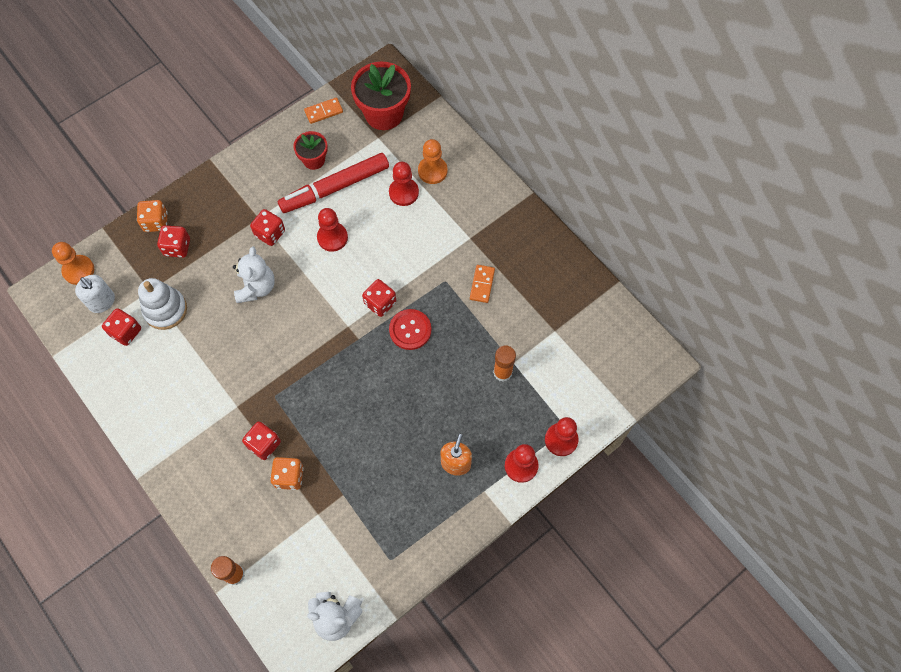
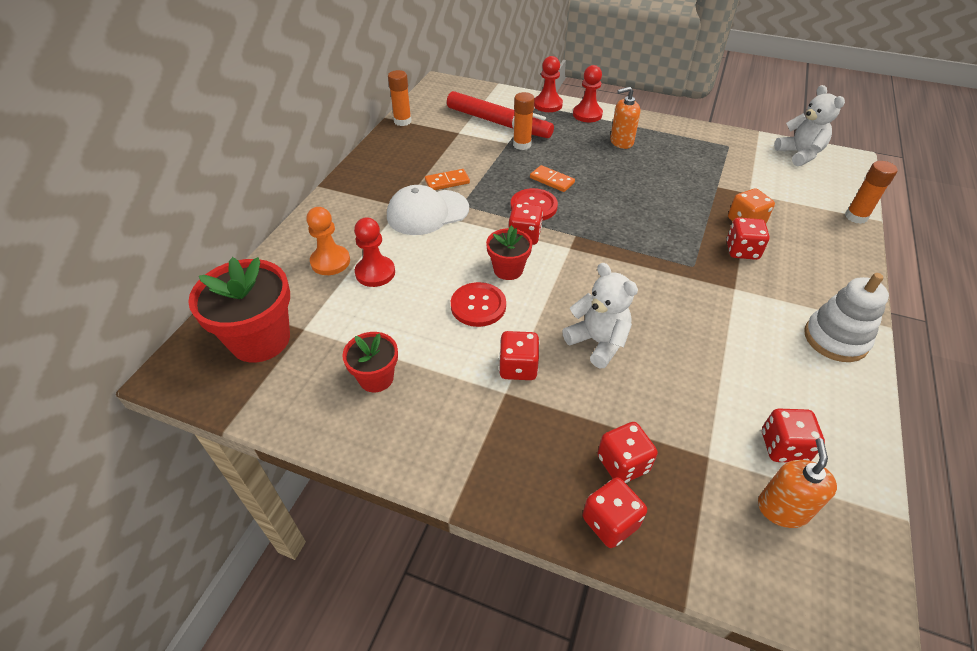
camera: 120 degrees left, 20 degrees down
(78, 270) = (779, 586): orange pawn -> none
(102, 302) = (782, 509): white soap dispenser -> orange soap dispenser
(156, 222) = (610, 522): orange dice -> red dice
(165, 310) = (713, 419): white stacking toy -> white stacking toy (835, 339)
(256, 287) = (598, 342): white teddy bear -> white teddy bear turned 75 degrees clockwise
(323, 112) = (284, 408): orange domino -> orange domino (552, 180)
(332, 237) = (478, 306): red pawn -> red button
(335, 188) = (407, 335): red marker -> red marker (498, 123)
(353, 273) = (508, 269): none -> red flower pot
(450, 252) = (427, 212): none -> white cap
(601, 293) = (402, 121): none -> orange glue stick

